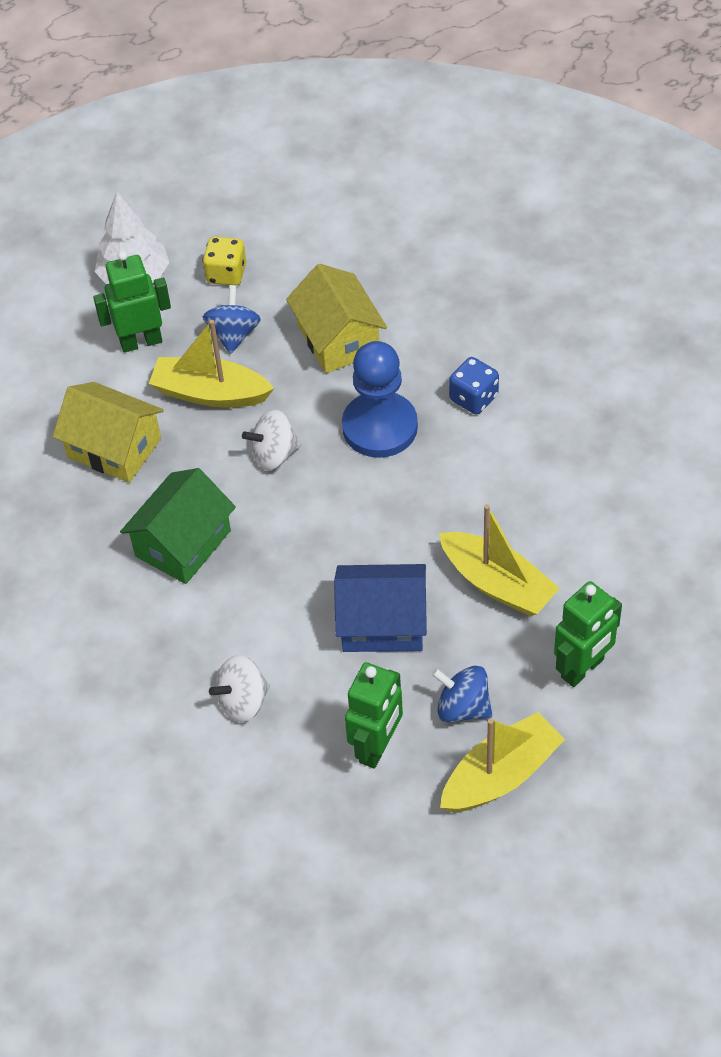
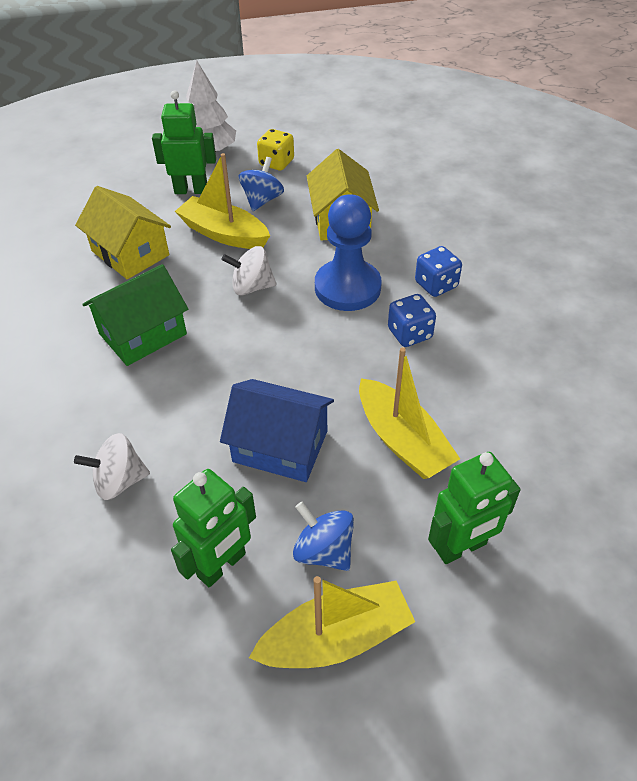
camera: 15 degrees right, 5 degrees down
(465, 465) = (409, 334): none -> blue dice

